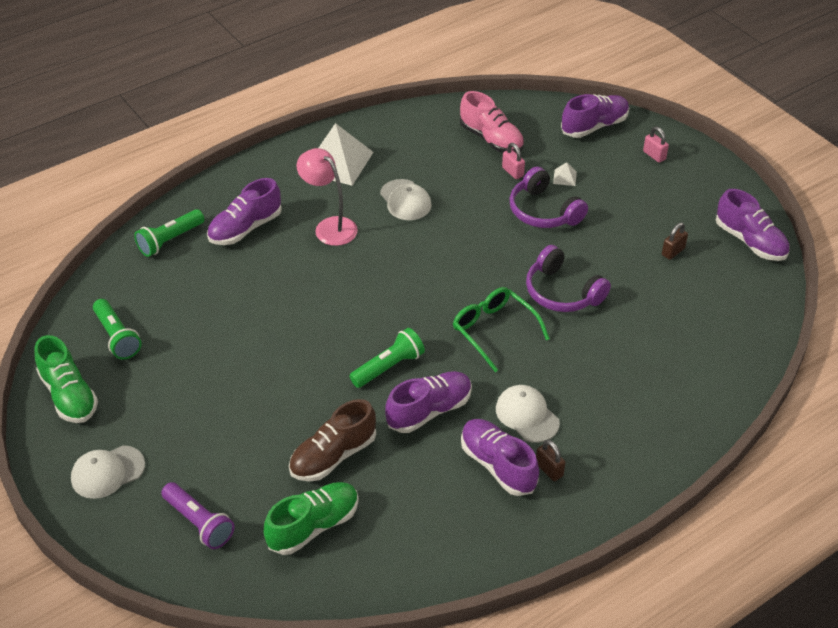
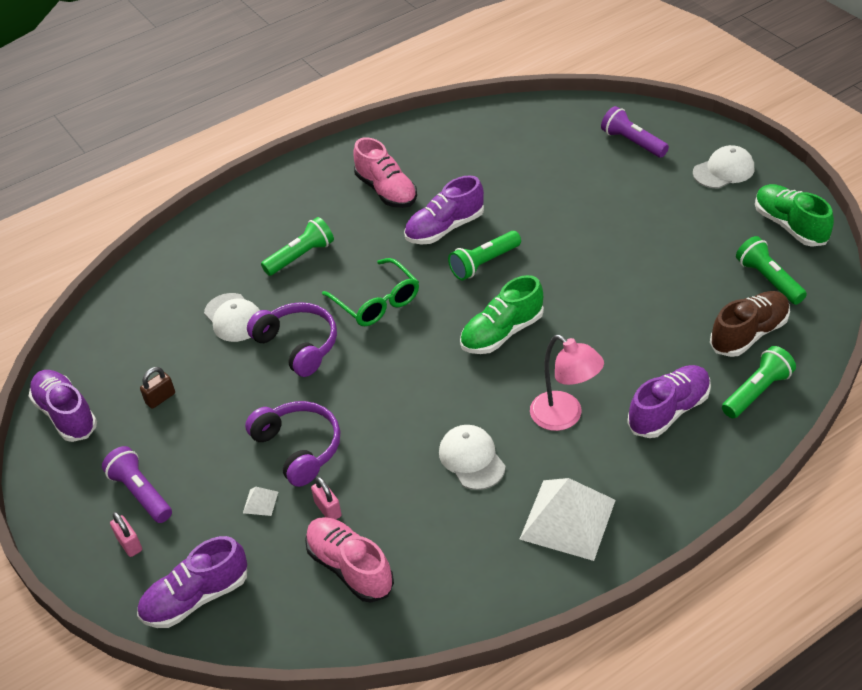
camera: 175 degrees left, 0 degrees up
(313, 526) = (539, 145): green shoe -> green shoe (502, 333)
(333, 456) = (529, 191): brown shoe -> brown shoe (749, 334)
(498, 465) = (386, 191): purple shoe -> pink shoe
(527, 415) = (355, 228): white cap -> white cap (233, 318)
(549, 470) = (343, 190): brown padlock -> none
(580, 384) = (301, 256): none -> green flashlight
(659, 185) = (141, 493): none -> purple flashlight

